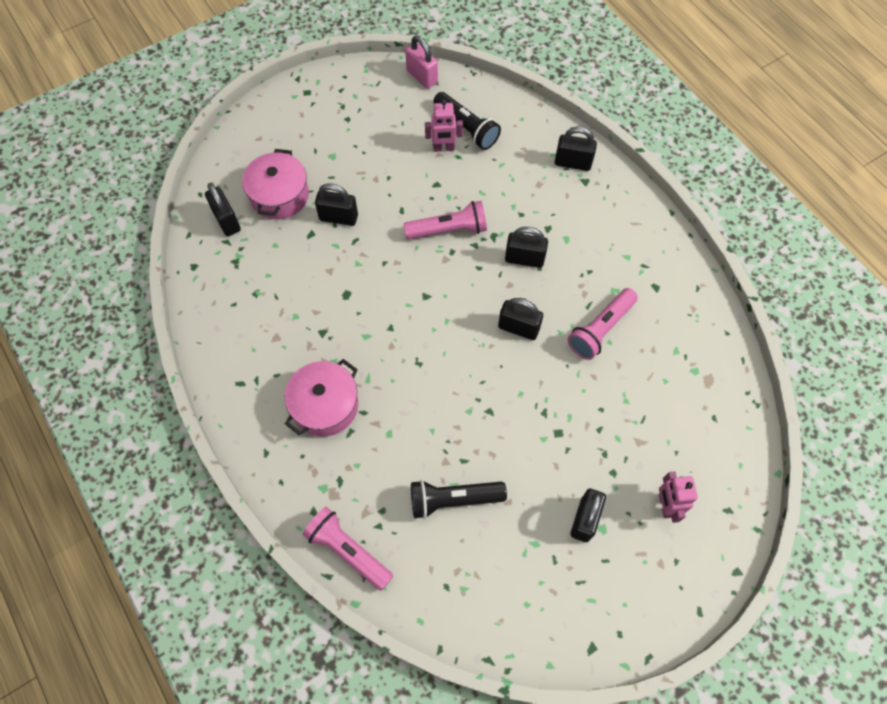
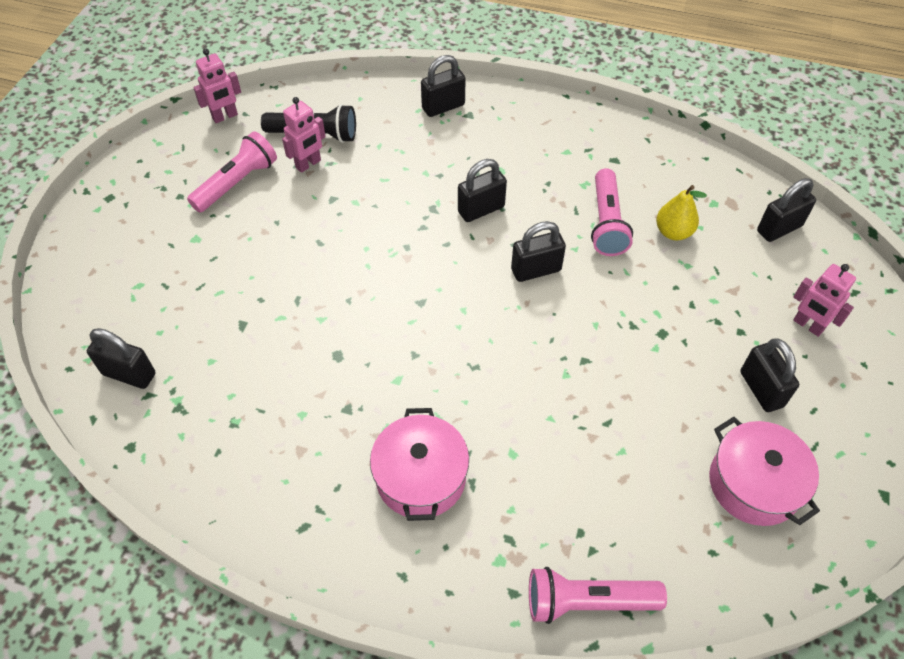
camera: 40 degrees left, 10 degrees down
(279, 195) = (170, 310): pink pot -> pink pot (753, 484)
(338, 217) = (258, 290): black padlock -> black padlock (779, 228)
(422, 76) = (225, 117): pink padlock -> pink robot
(449, 230) = (385, 230): pink flashlight -> pink flashlight (237, 183)
(453, 500) = (635, 465): black flashlight -> none
(641, 370) = (673, 232): none -> yellow pear

